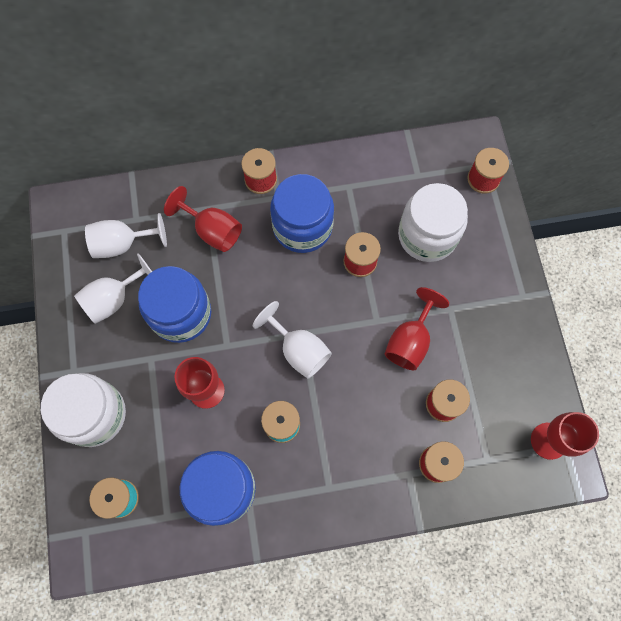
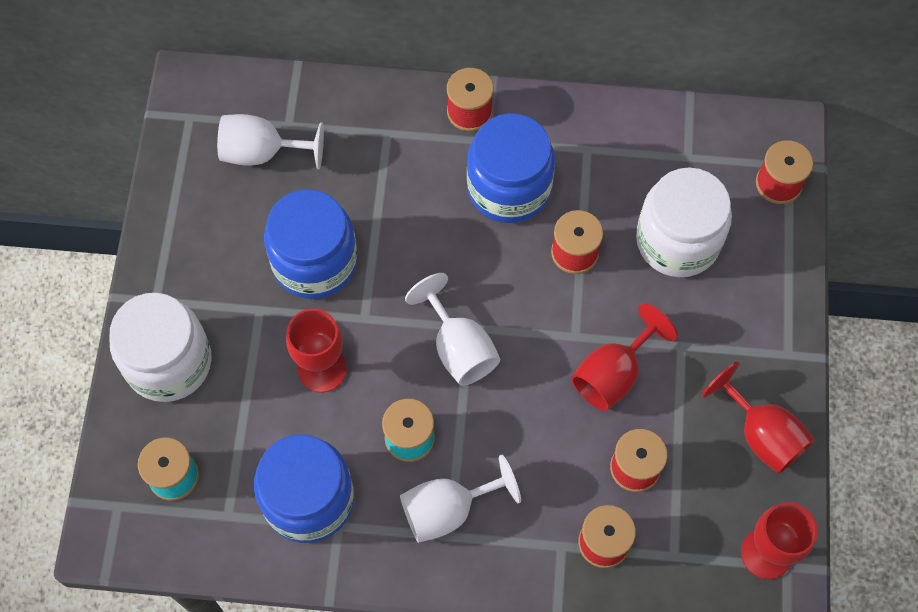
camera: 15 degrees right, 5 degrees down
(114, 299) = (232, 221): white goblet -> white goblet (448, 510)
(212, 230) = (386, 163): red goblet -> red goblet (761, 434)

